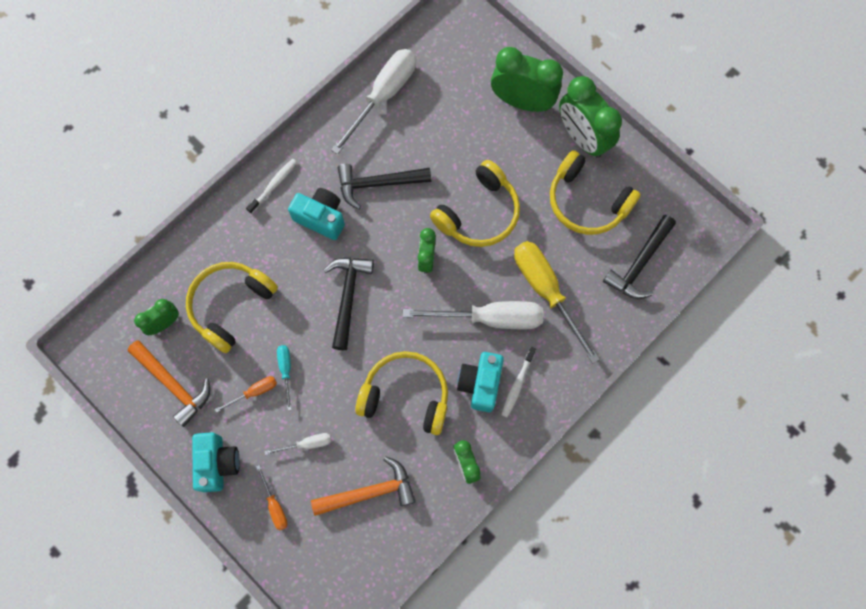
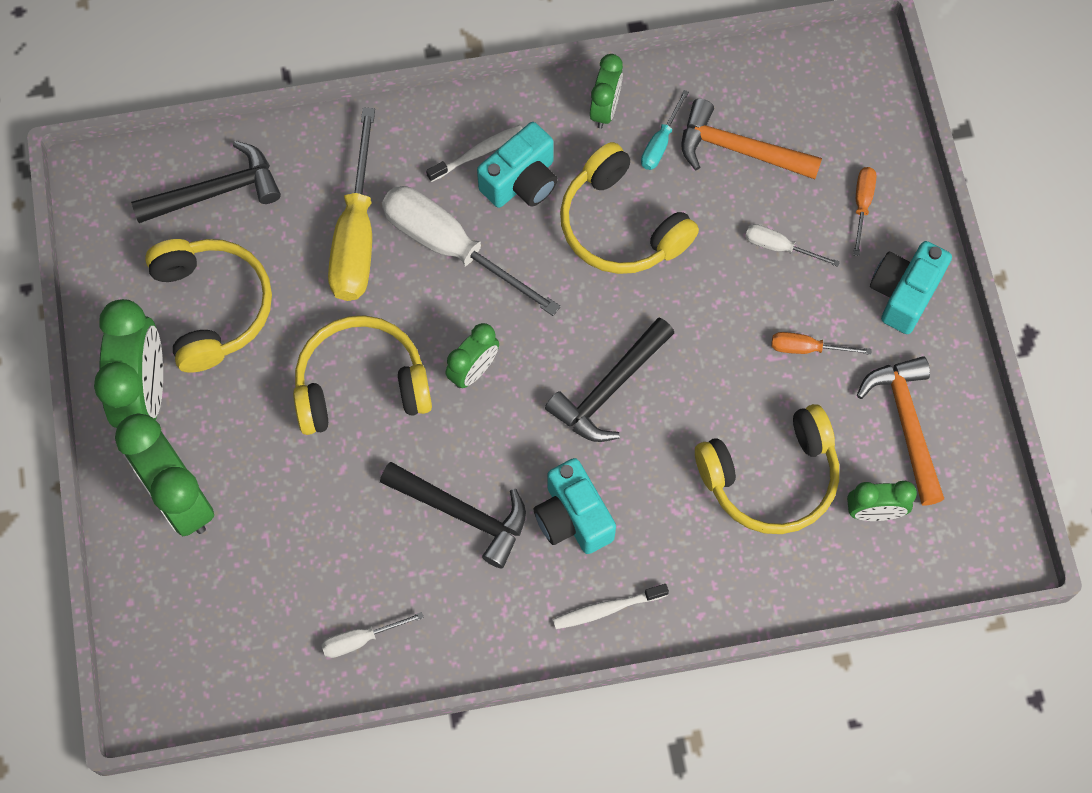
camera: 145 degrees left, 5 degrees down
(286, 370) = (750, 349): turquoise screwdriver -> turquoise screwdriver (660, 143)
(383, 96) = (361, 639): white screwdriver -> white screwdriver, size x0.47

